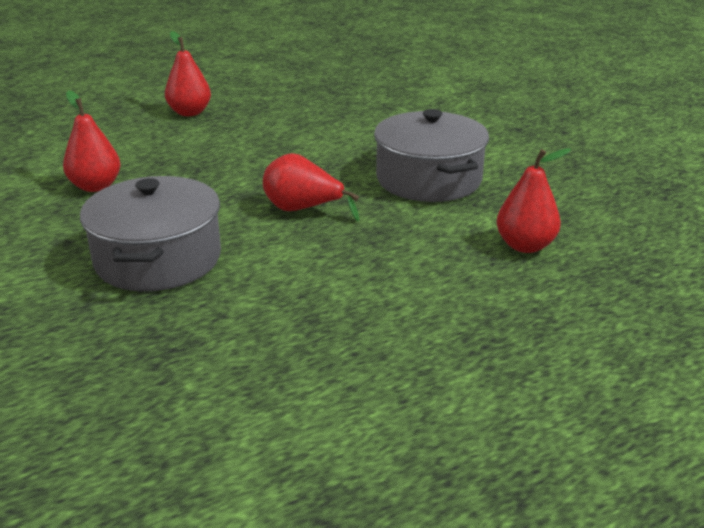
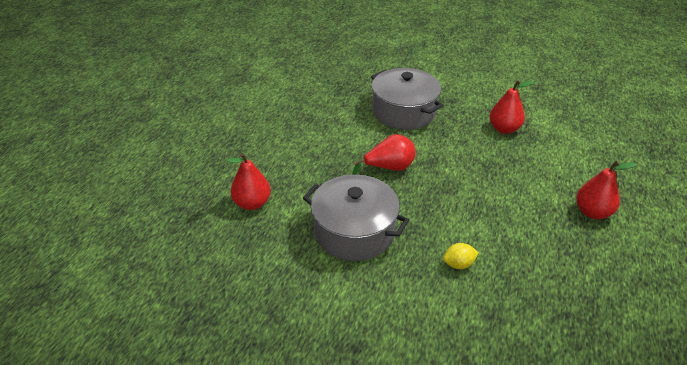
camera: 140 degrees right, 10 degrees up
(364, 131) = (458, 264): none -> yellow lemon

